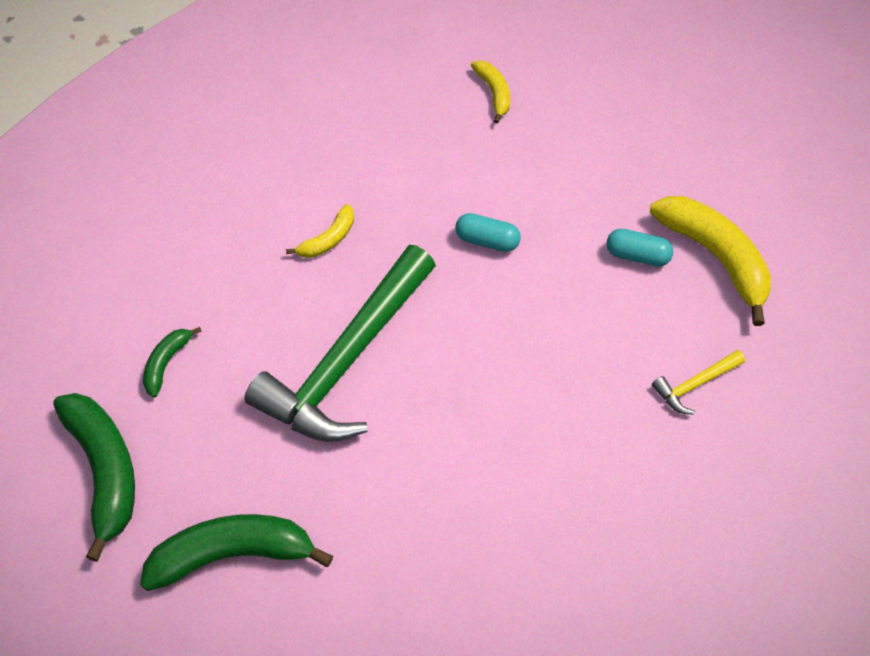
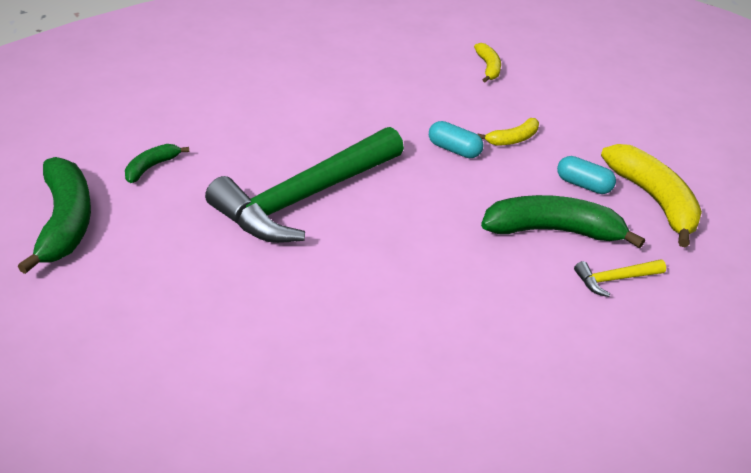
camera: 10 degrees right, 20 degrees down
(231, 554) = (147, 302): green banana -> green banana (553, 231)
(328, 239) = (319, 122): yellow banana -> yellow banana (513, 139)

